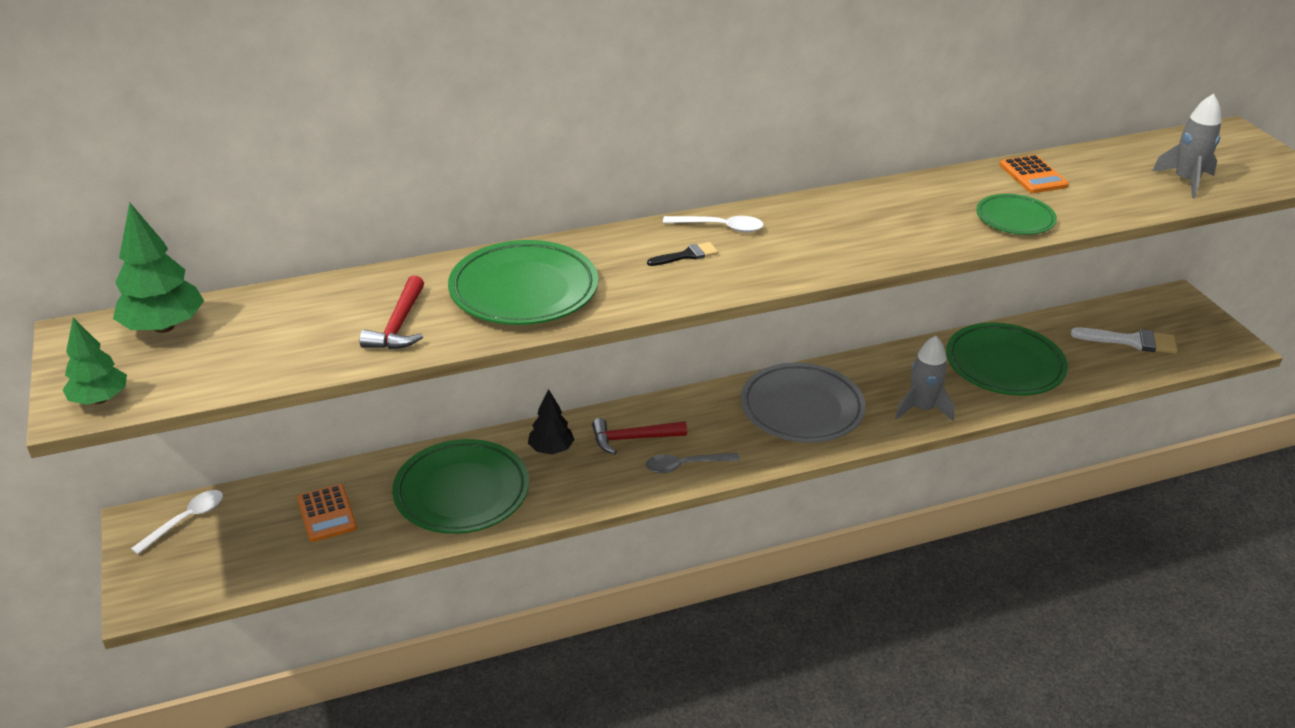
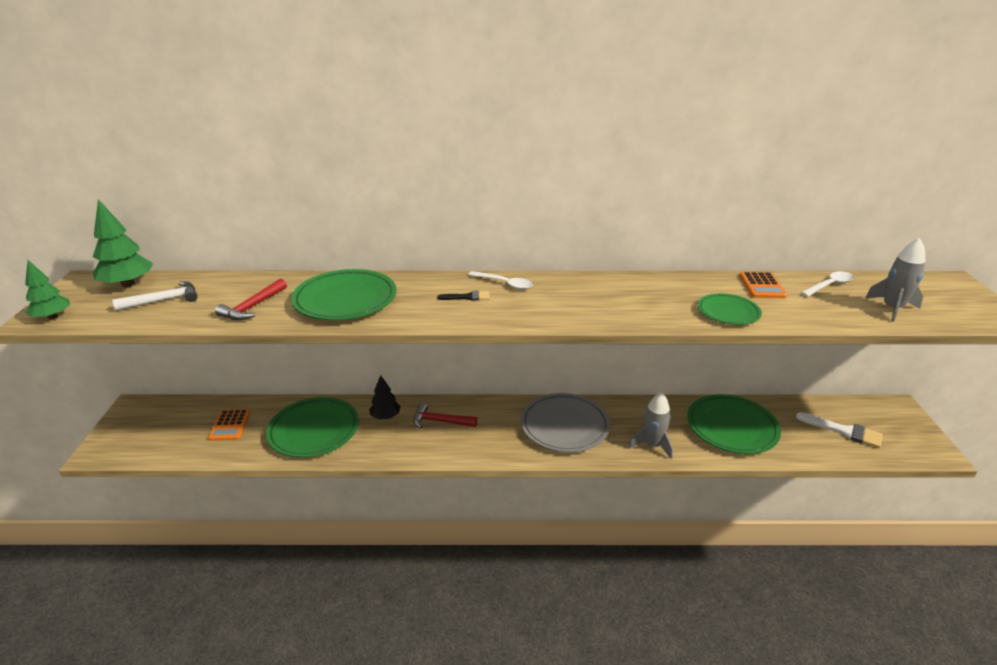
camera: 20 degrees right, 5 degrees down
(186, 520) = (155, 411): white spoon -> white spoon (829, 285)
(251, 340) = (164, 300): none -> white hammer
(685, 466) = (462, 447): grey spoon -> none

